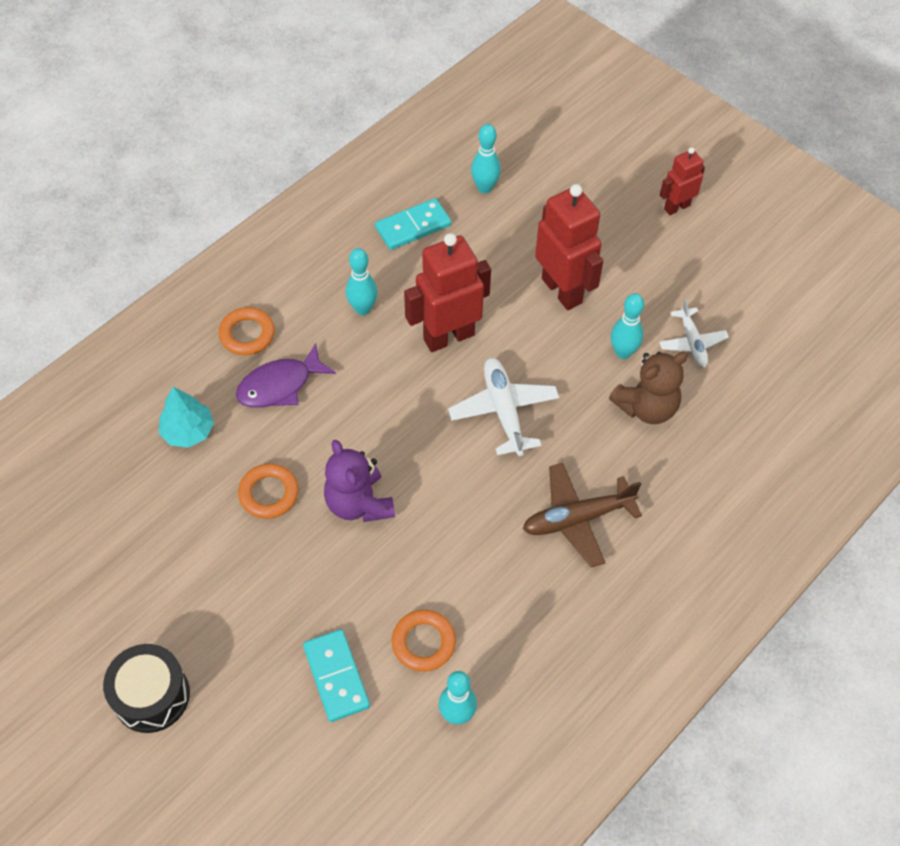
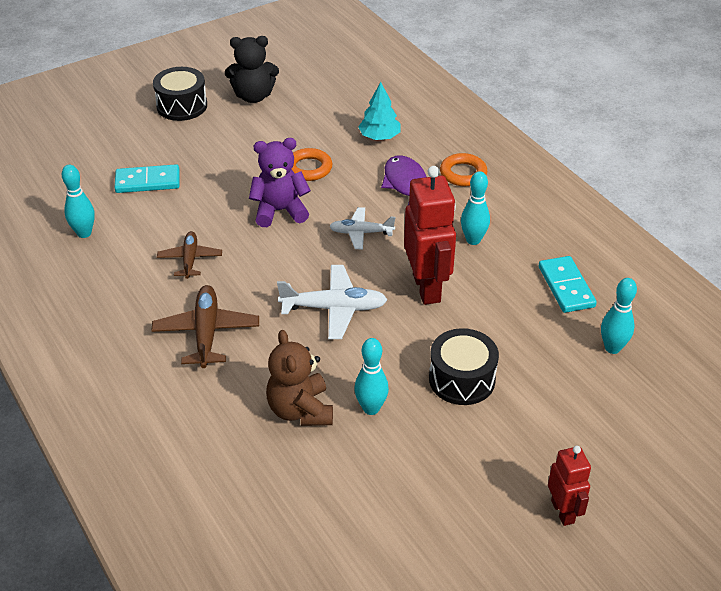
camera: 105 degrees right, 15 degrees down
(114, 605) = (253, 96): none -> black teddy bear
(423, 642) = (148, 226): orange ring -> none
(470, 573) = (190, 259): none -> brown plane
(562, 290) = (462, 379): red robot -> black drum
(692, 342) = (365, 470): white plane -> white plane (361, 233)

